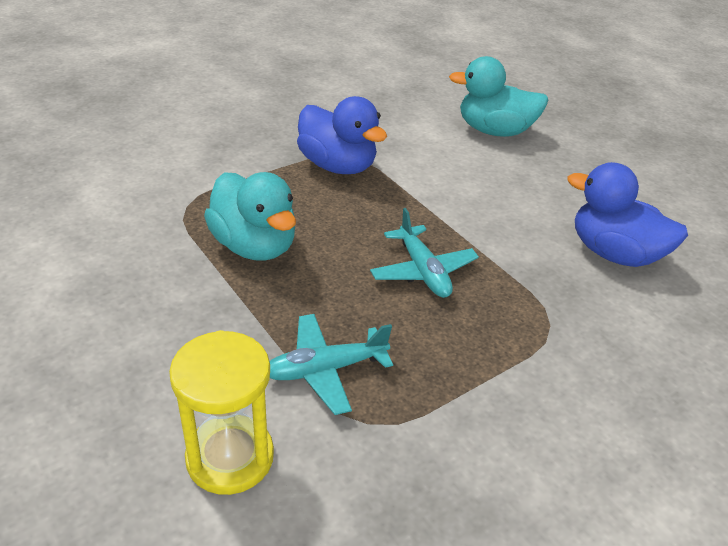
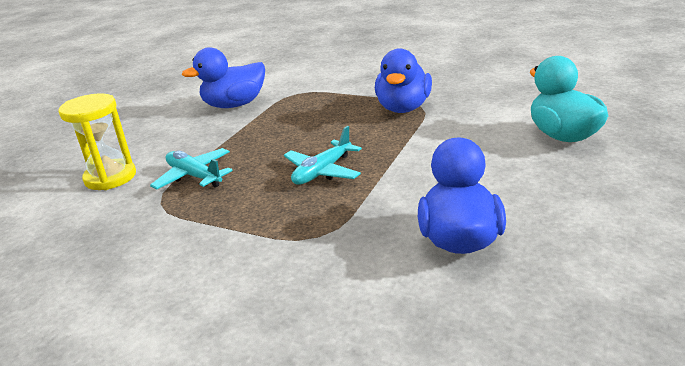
camera: 65 degrees right, 10 degrees down
(143, 264) = (234, 105): none -> blue duck
(254, 246) = (283, 120): turquoise duck -> none

